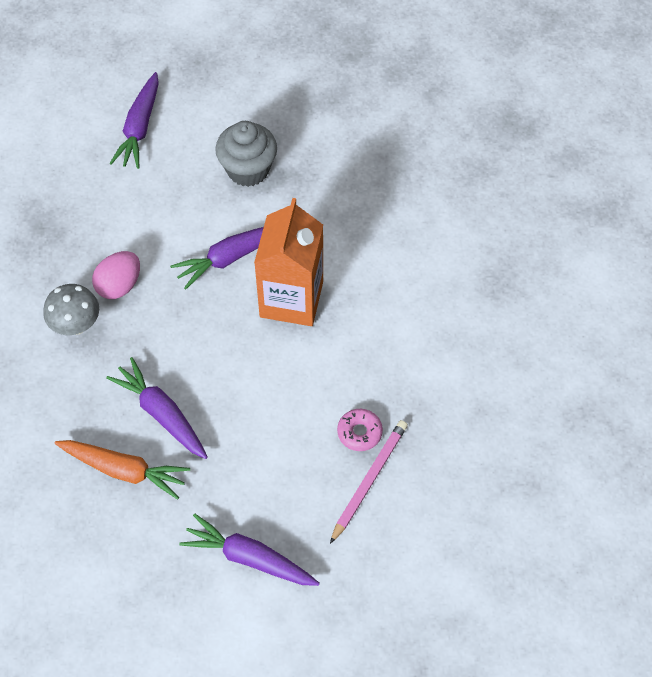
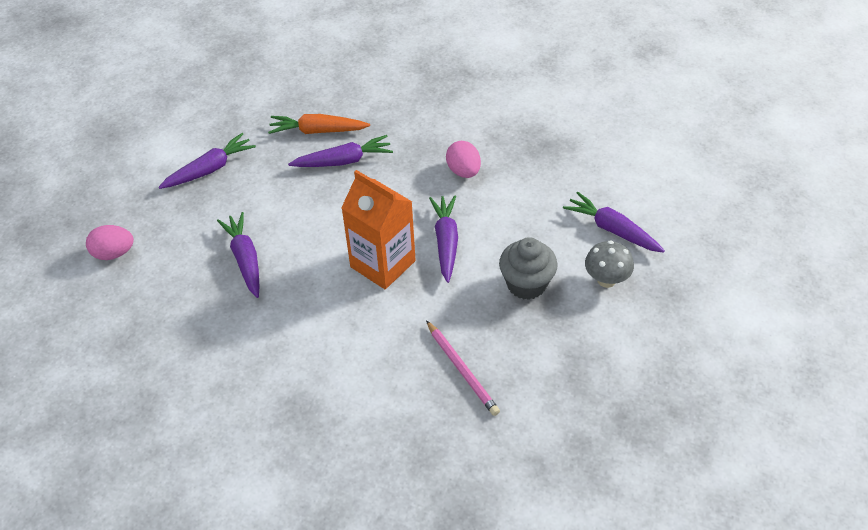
camera: 120 degrees right, 10 degrees down
(76, 325) = (445, 140): grey mushroom -> grey mushroom (606, 280)
(124, 470) = (318, 131): orange carrot -> orange carrot turned 45 degrees clockwise
(359, 432) = (245, 259): pink donut -> purple carrot
(369, 480) = (207, 249): pink pencil -> pink pencil (462, 369)
(432, 579) = (114, 253): none -> pink egg

